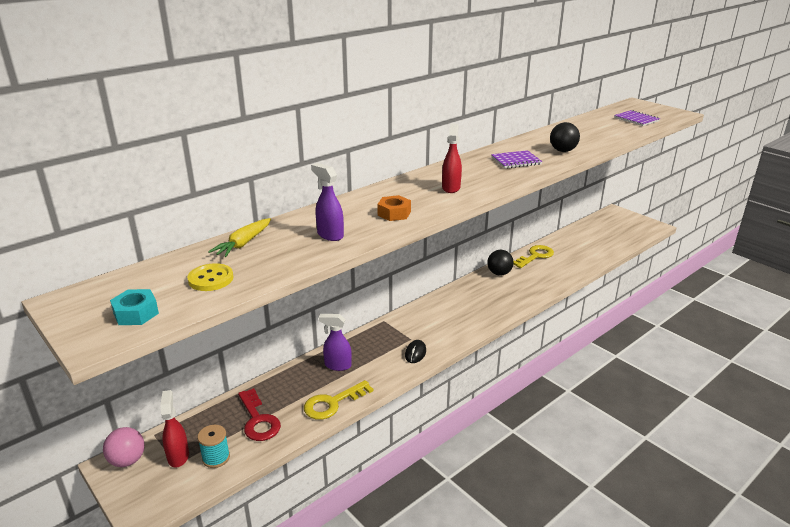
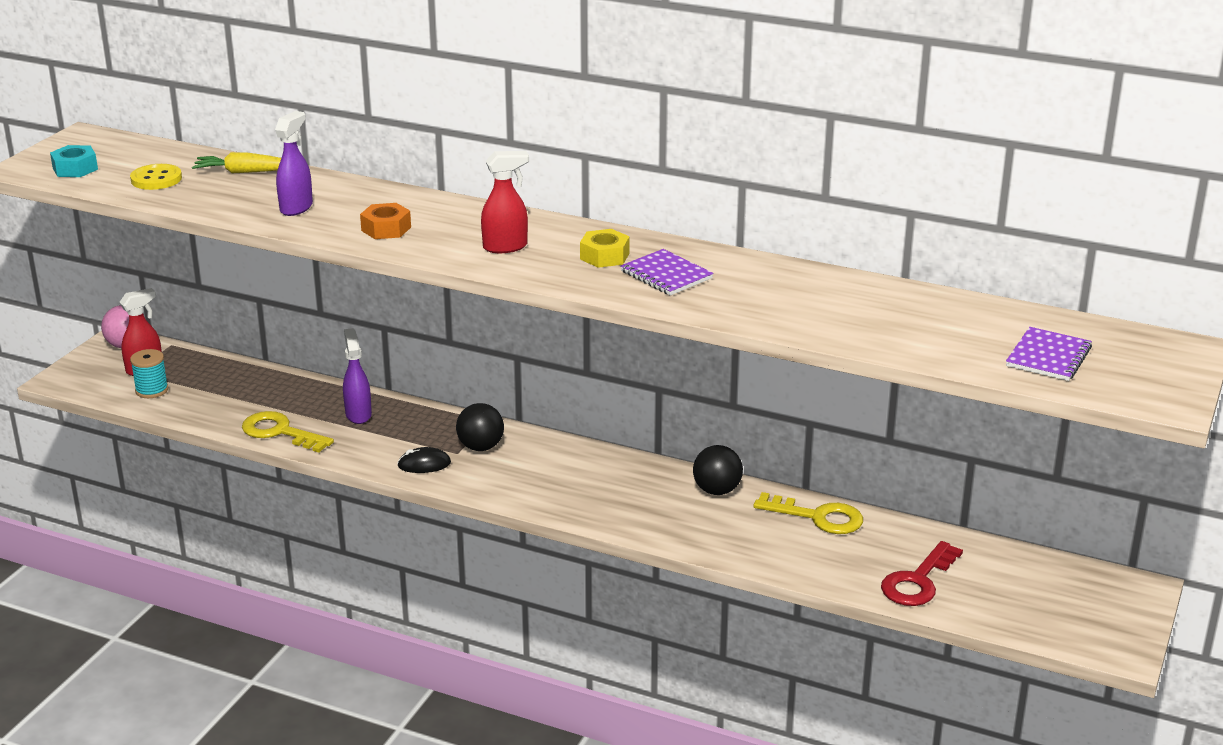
camera: 65 degrees right, 0 degrees up
(258, 420) = (224, 395): red key -> red key (918, 581)
(483, 169) = (604, 256): none -> yellow nut
(562, 151) = (760, 305): black ball -> black ball (480, 447)

